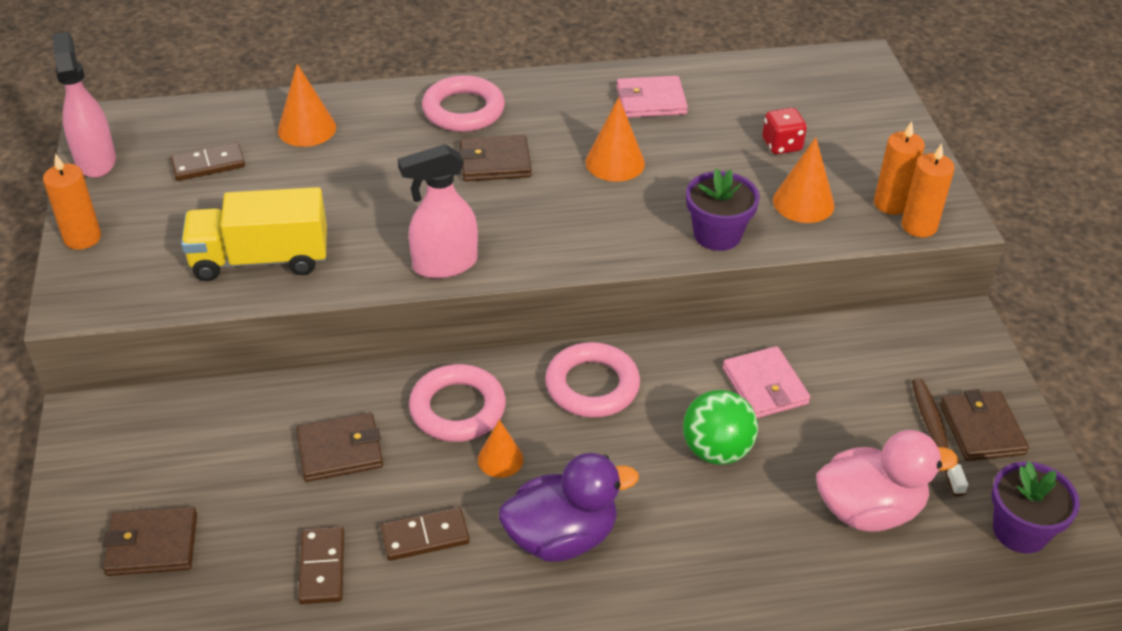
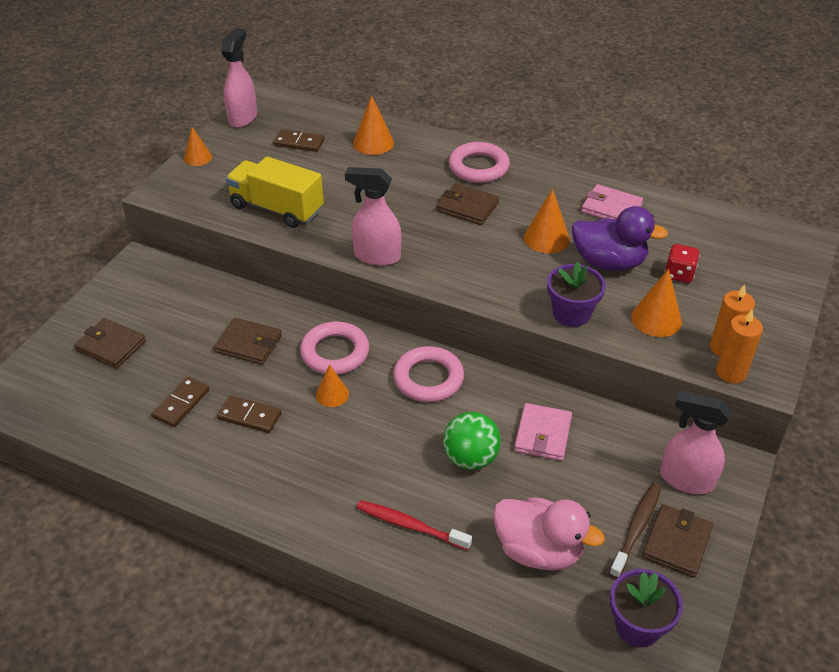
camera: 35 degrees right, 0 degrees up
(82, 238) = (197, 157): orange candle -> orange cone
(562, 537) = (325, 459): purple duck -> purple duck (609, 262)
(722, 558) = (410, 526): none -> red toothbrush
(935, 361) = (686, 479): none -> pink spray bottle

